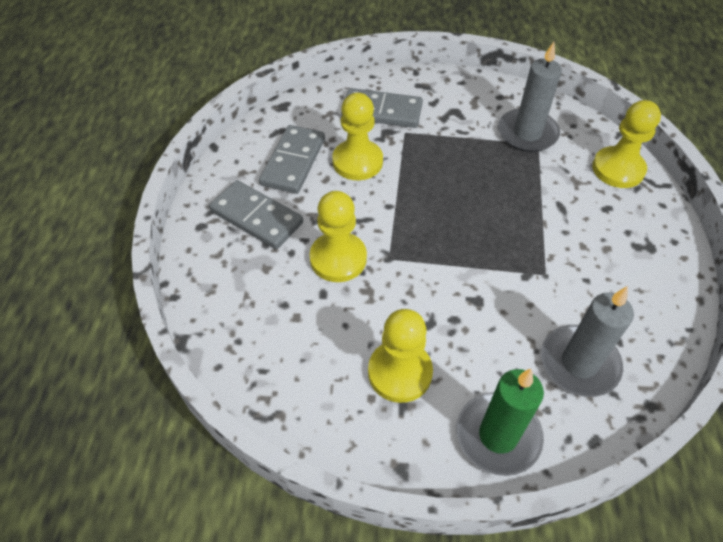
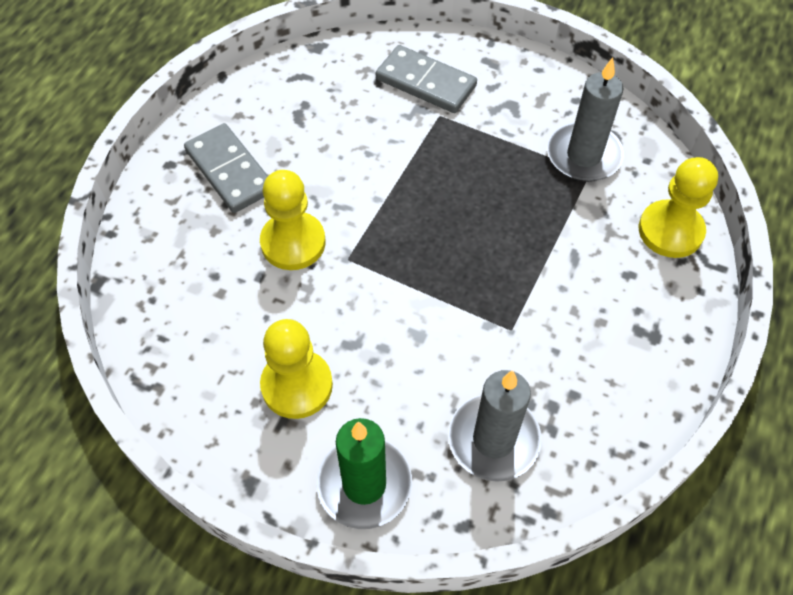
camera: 20 degrees right, 5 degrees up
(293, 162) = (298, 118): grey domino -> none
(357, 162) = (368, 137): yellow pawn -> none

